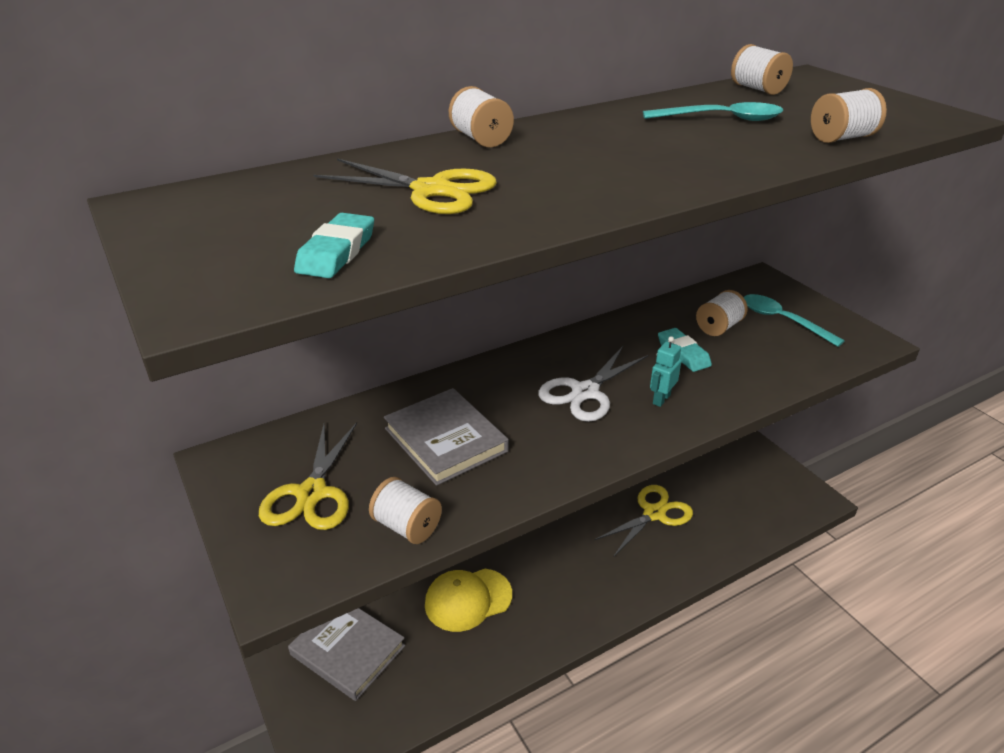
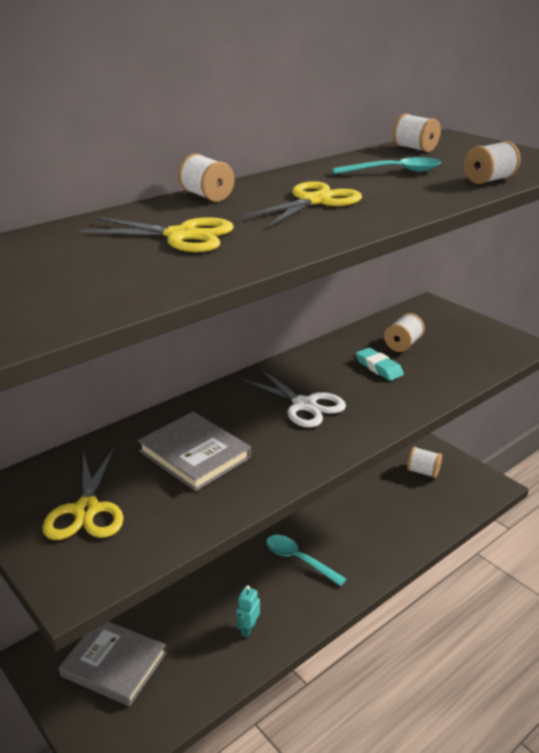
camera: 10 degrees left, 5 degrees down
(336, 252) = (121, 285): turquoise eraser -> none
(407, 526) = (178, 526): white spool -> white spool (423, 472)
(468, 599) = (215, 605): yellow cap -> none
(584, 392) = (304, 405): white scissors -> white scissors turned 75 degrees counterclockwise
(654, 513) = (364, 513): yellow scissors -> yellow scissors (315, 201)
(661, 399) = (368, 404): turquoise robot -> turquoise robot (248, 629)
(782, 320) = (452, 335): turquoise spoon -> turquoise spoon (299, 560)

